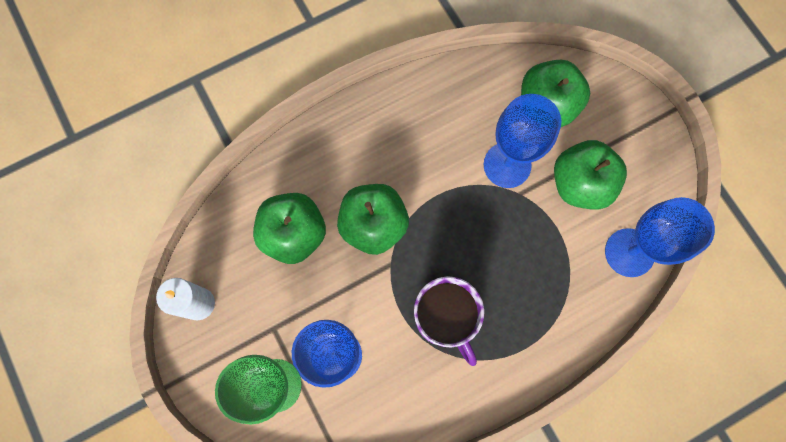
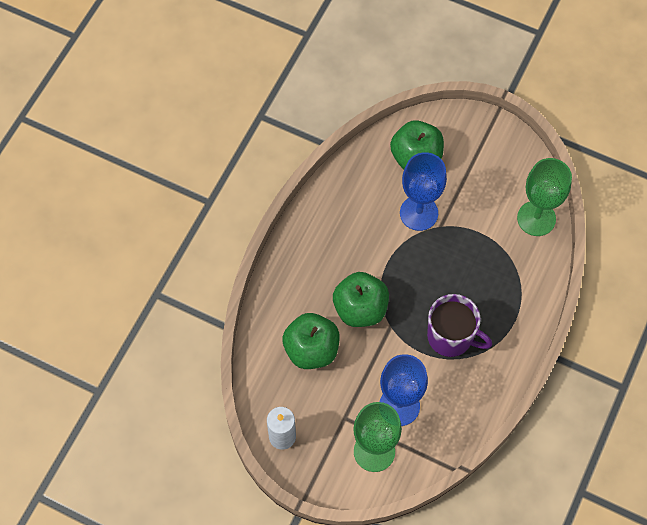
camera: 35 degrees left, 10 degrees down
(580, 184) = (474, 195): green apple -> none
(629, 252) = (536, 218): blue goblet -> green goblet

